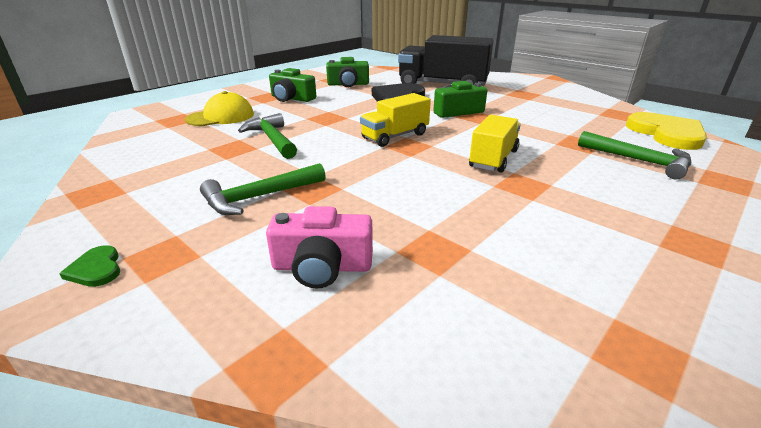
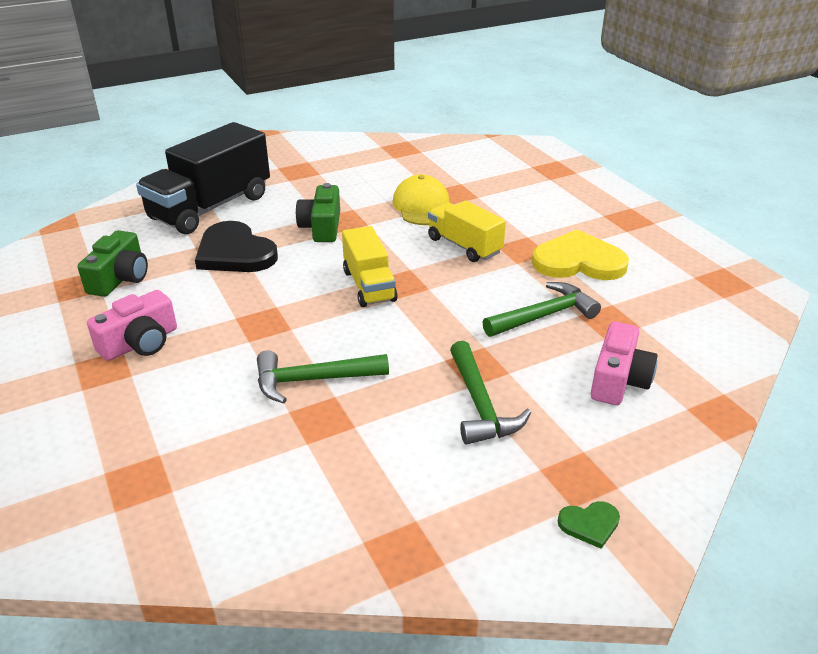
camera: 70 degrees left, 5 degrees up
(221, 117) = (169, 426): yellow cap -> yellow cap (422, 206)
(291, 98) = (140, 343): green camera -> pink camera
(638, 161) = (505, 184): green hammer -> green hammer (544, 316)
(667, 134) = (460, 150): yellow heart -> yellow heart (578, 261)

